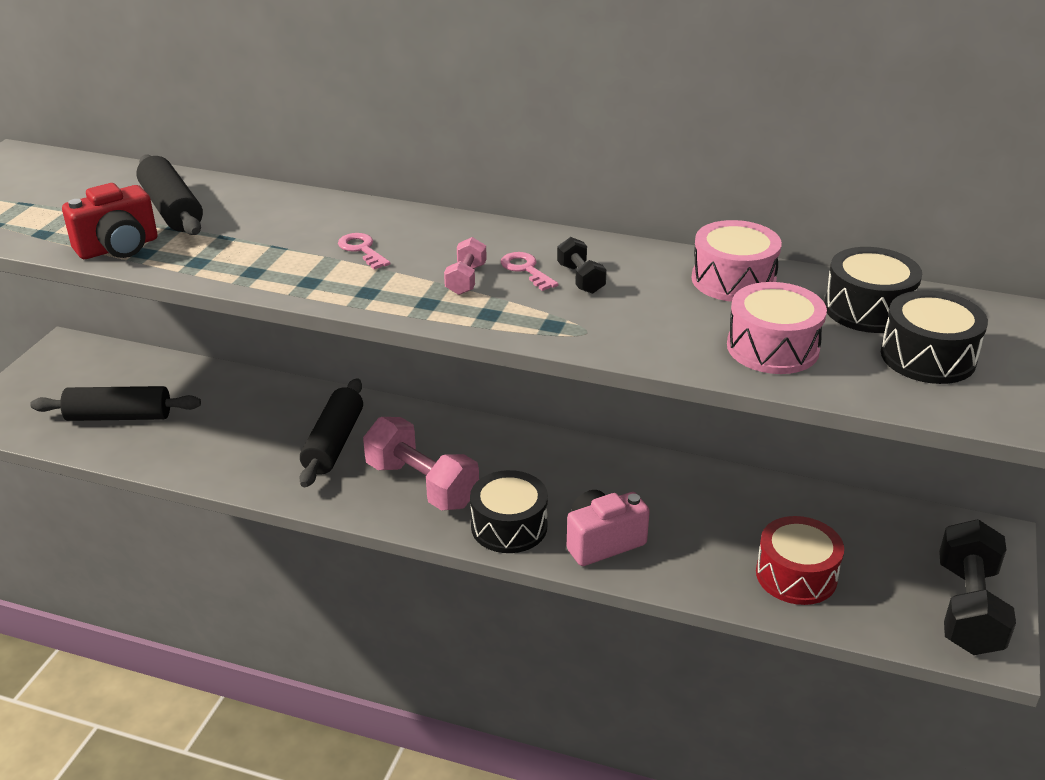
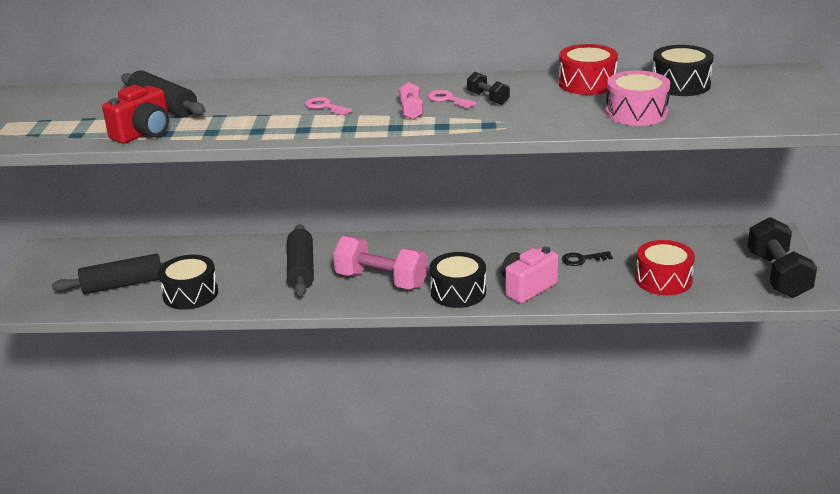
camera: 15 degrees left, 5 degrees down
(699, 514) = (582, 259): none -> black key
(733, 280) = (587, 83): pink drum -> red drum
(928, 357) = (732, 102): black drum -> black drum (190, 294)

